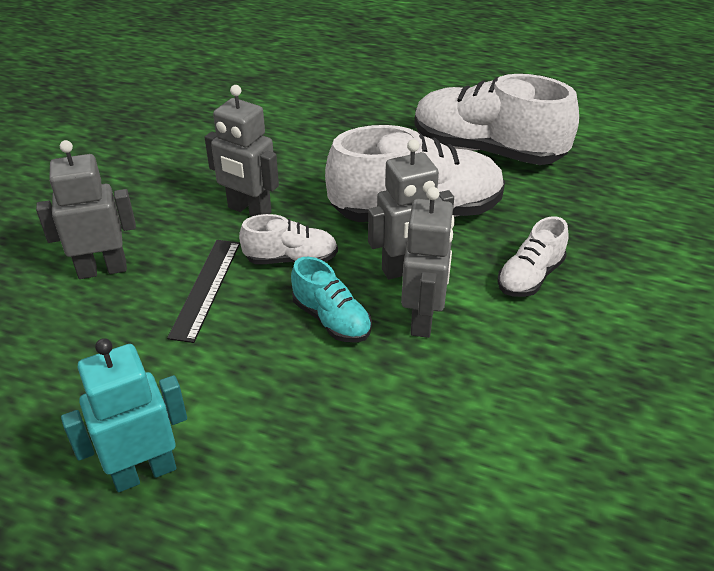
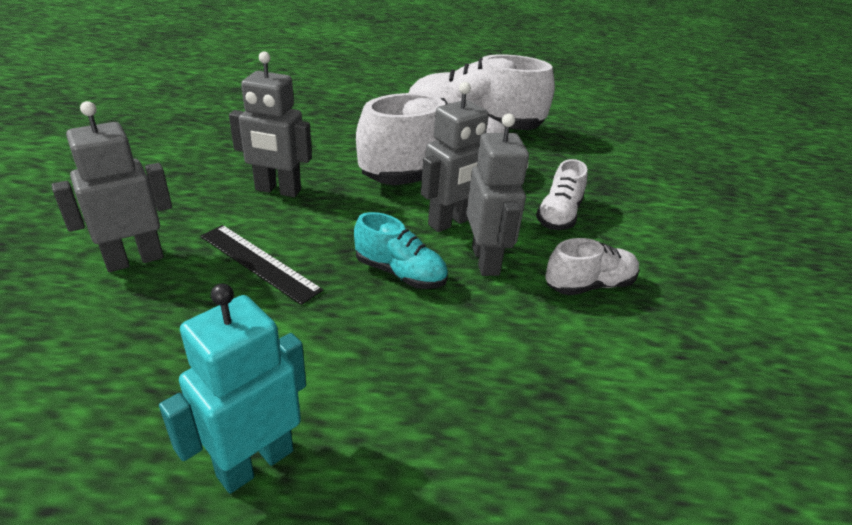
camera: 20 degrees left, 5 degrees down
(206, 288) = (259, 262): black ruler -> black ruler turned 45 degrees counterclockwise
(291, 259) = (337, 226): white shoe -> white shoe (589, 285)

